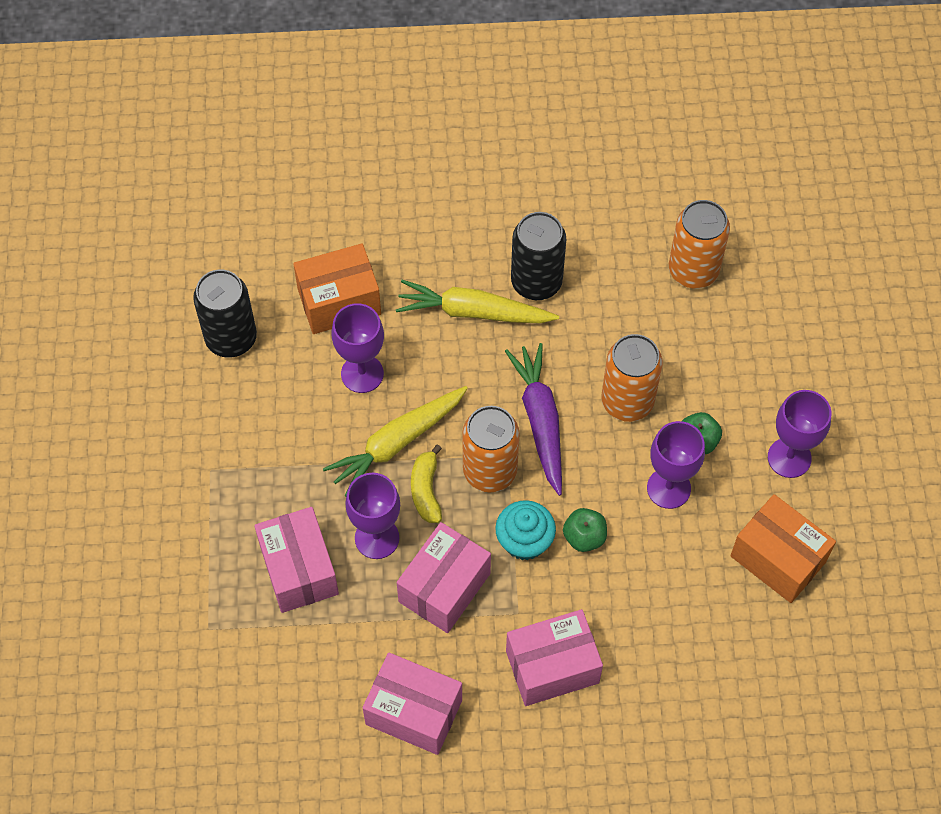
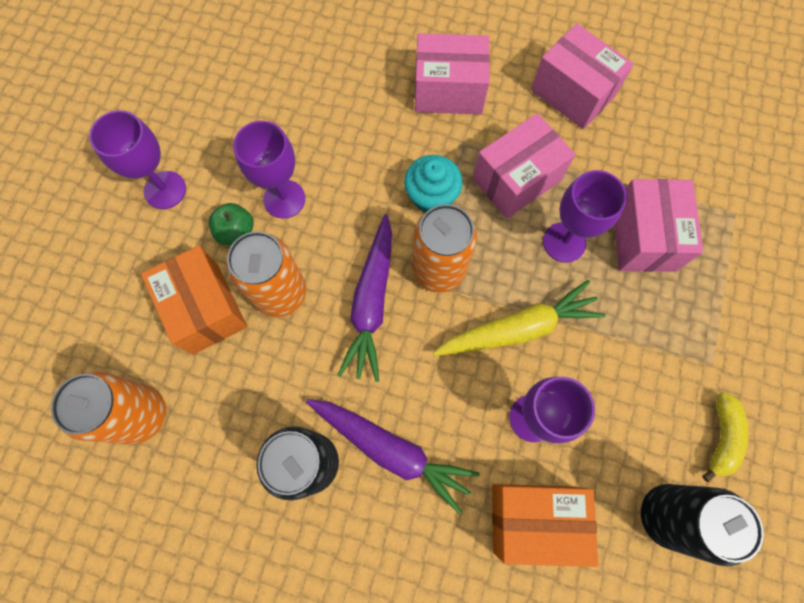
camera: 160 degrees left, 10 degrees up
(426, 490) = (504, 271): yellow banana -> yellow banana (721, 437)
(474, 312) = (390, 449): yellow carrot -> purple carrot
(584, 537) = (378, 182): green apple -> none
(778, 559) = (225, 112): orange box -> orange box (205, 308)

